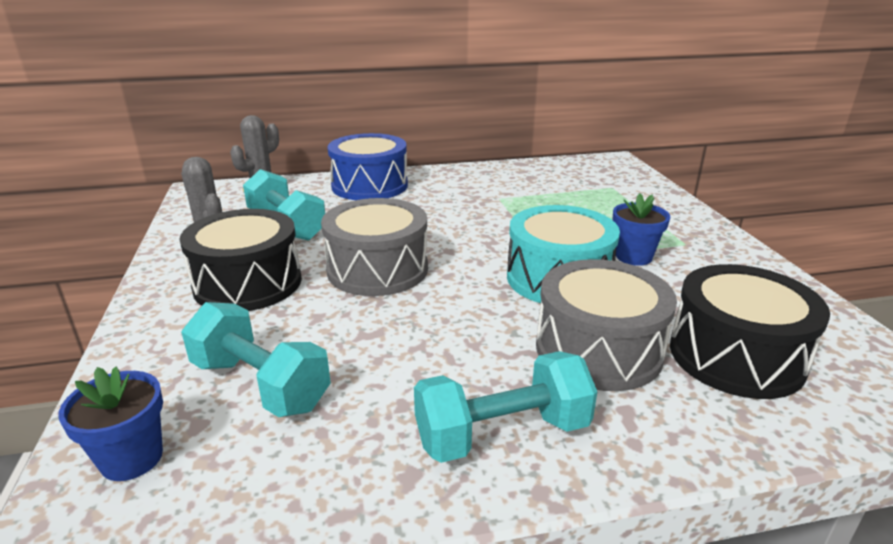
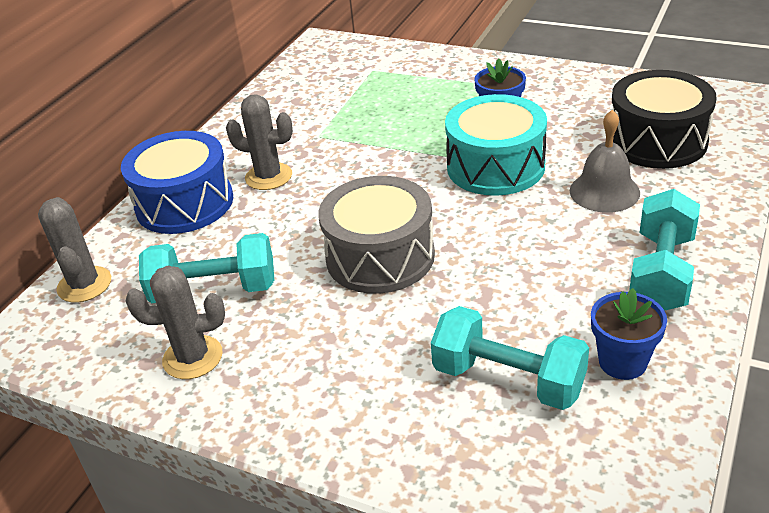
camera: 50 degrees left, 10 degrees up
(132, 458) = (553, 479): blue flower pot -> blue flower pot (622, 362)
(248, 283) = (320, 349): black drum -> none
(260, 384) = (508, 379): turquoise dumbbell -> turquoise dumbbell turned 45 degrees clockwise
(429, 199) = (268, 176): none -> grey cactus
(598, 349) = (604, 191): grey drum -> grey bell

